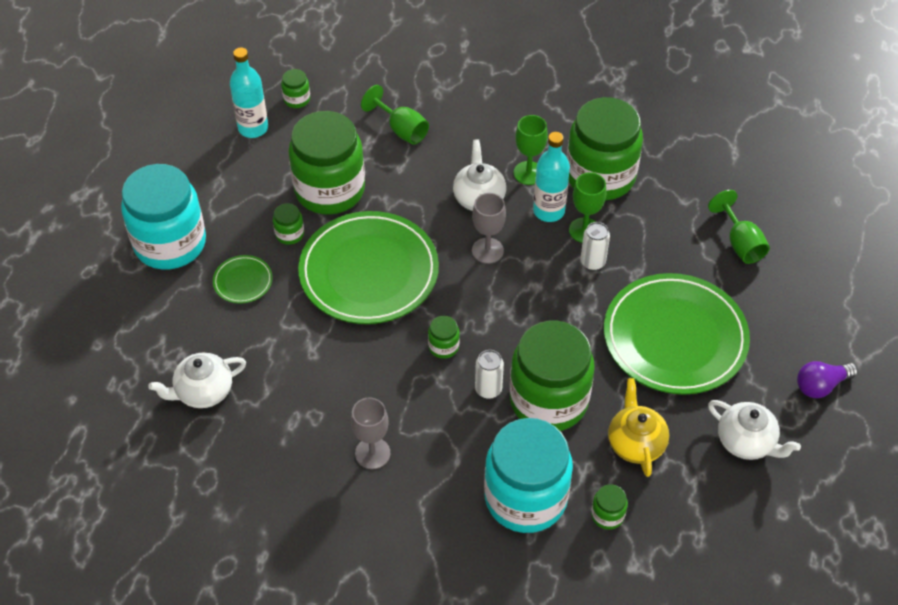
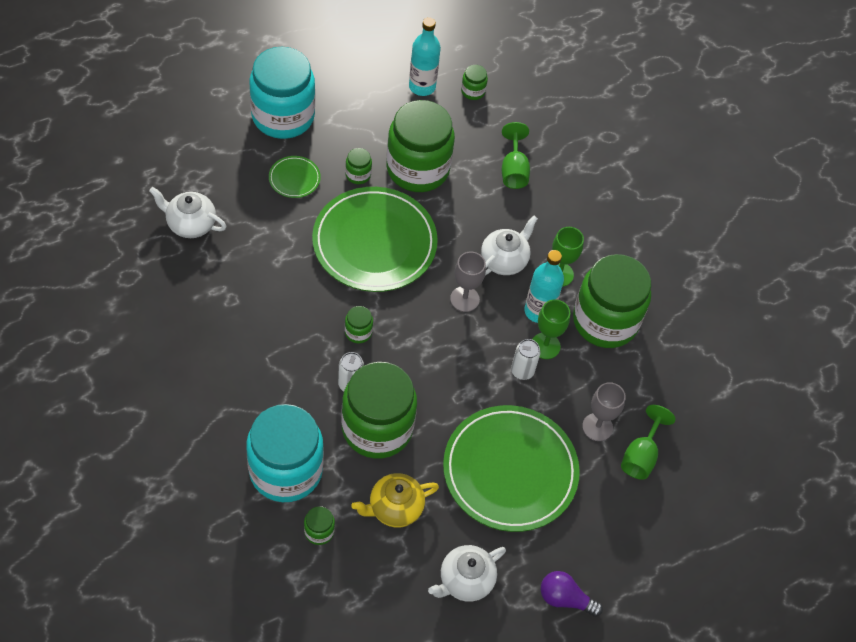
camera: 40 degrees right, 5 degrees up
(372, 453) = (235, 354): grey goblet -> grey goblet (597, 427)
(635, 443) = (394, 508): yellow teapot -> yellow teapot turned 150 degrees counterclockwise
(746, 442) = (465, 580): white teapot -> white teapot turned 60 degrees clockwise

